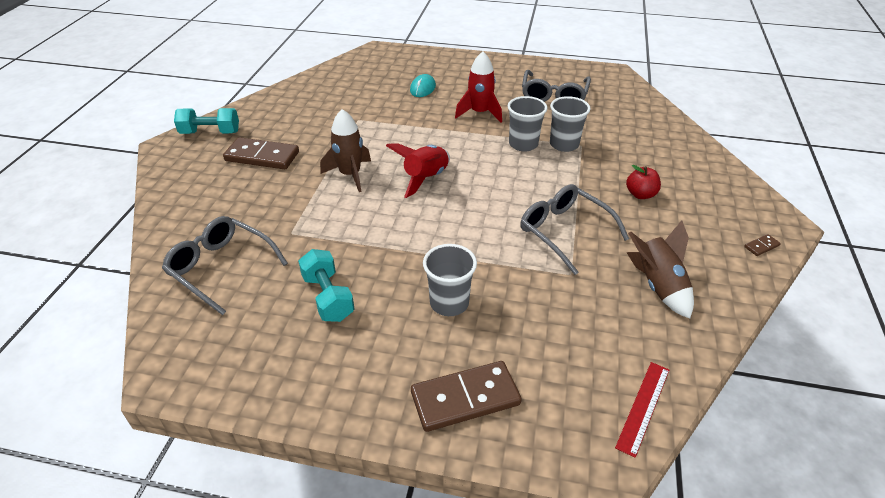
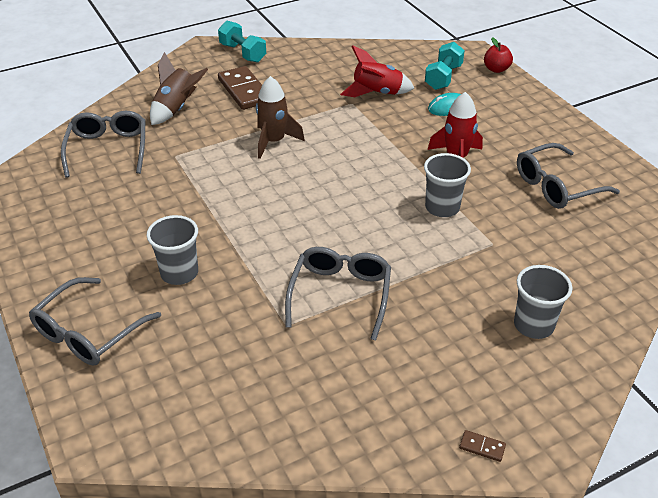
camera: 50 degrees right, 0 degrees up
(328, 297) = (127, 211): turquoise dumbbell -> turquoise dumbbell (443, 77)
(425, 178) = (317, 180): red rocket -> red rocket (377, 93)
(465, 398) = (89, 332): brown domino -> grey glasses
(564, 144) = (477, 232): grey cup -> grey cup (533, 325)
(640, 194) = (461, 320): red apple -> red apple (496, 69)
(643, 407) = (165, 440): red ruler -> none
(658, 286) = (330, 389): brown rocket -> brown rocket (176, 108)

